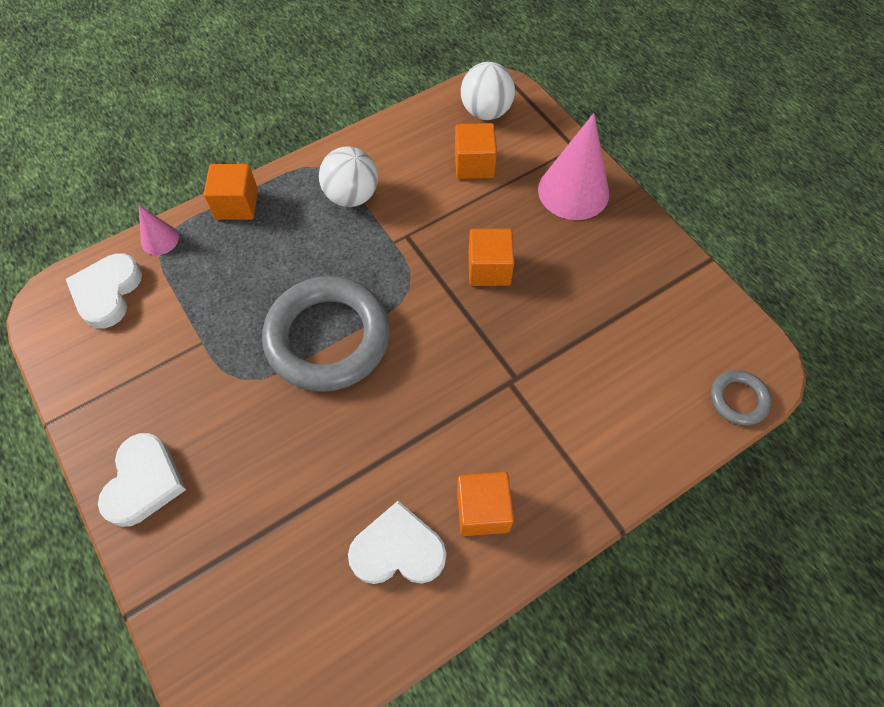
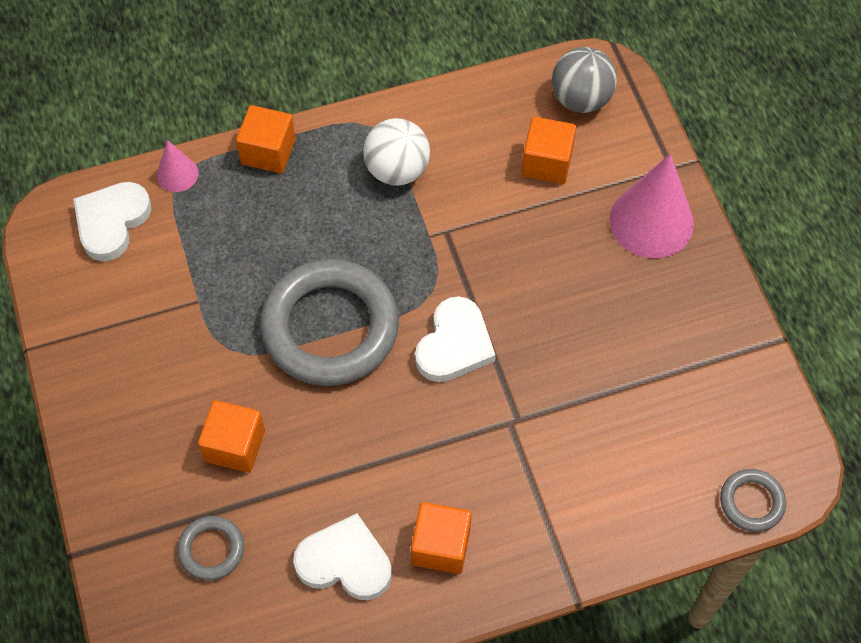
camera: 15 degrees right, 0 degrees up
(144, 482) = (112, 432): white heart -> white heart (454, 344)
(266, 572) = (211, 550): none -> grey ring
(486, 112) = (581, 99): white ball -> grey ball
(489, 269) = (525, 292): orange cube -> orange cube (235, 446)

